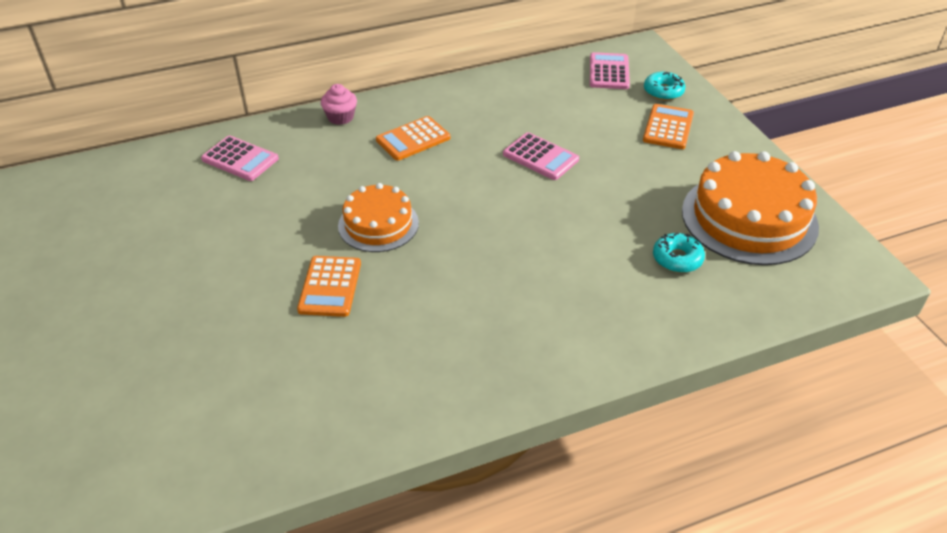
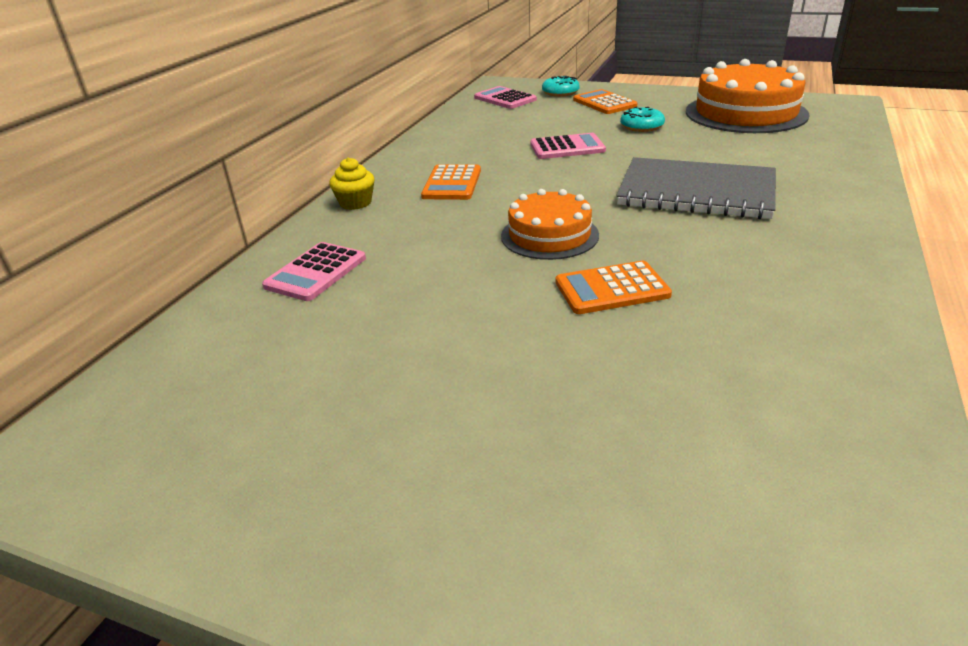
camera: 45 degrees left, 10 degrees down
(240, 159) = (316, 272): pink calculator -> pink calculator turned 135 degrees clockwise
(330, 287) = (612, 289): orange calculator -> orange calculator turned 120 degrees clockwise
(340, 117) = (355, 203): pink cupcake -> yellow cupcake
(526, 261) = (696, 192): none -> grey notebook
(677, 259) = (763, 144): turquoise donut -> turquoise donut (641, 126)

